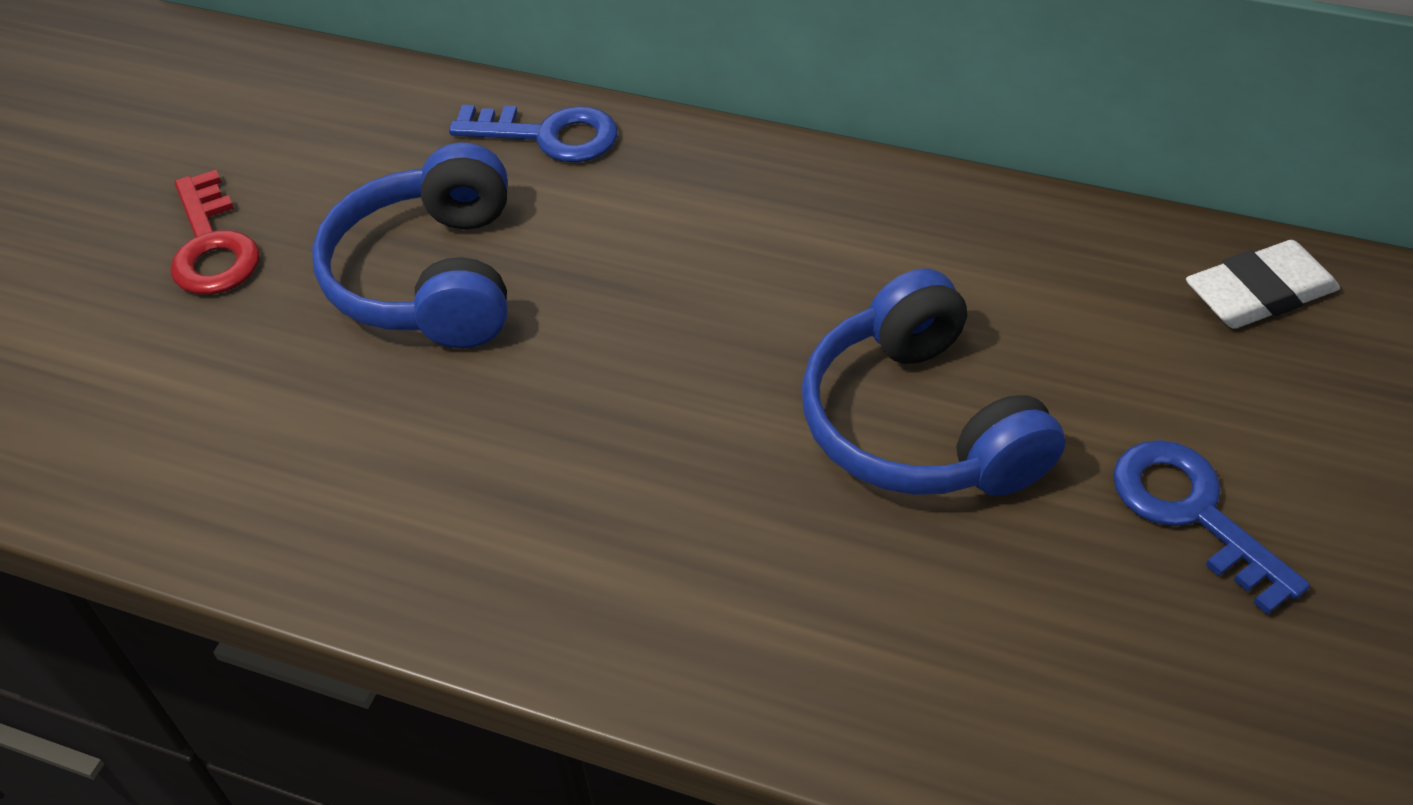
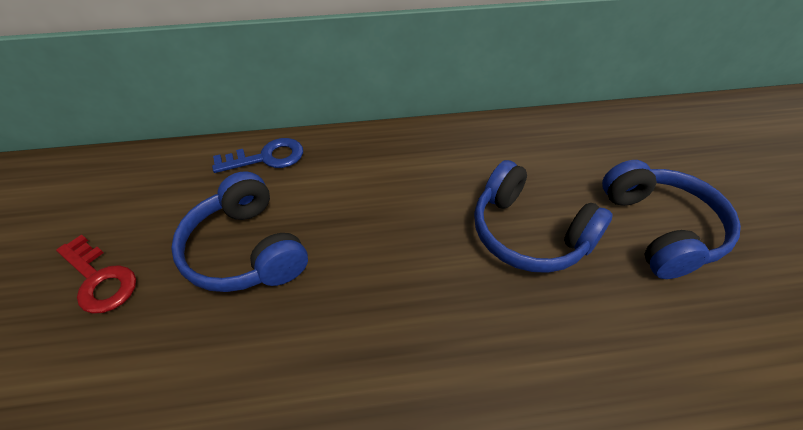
camera: 30 degrees left, 0 degrees up
(1191, 512) = (660, 229): blue key -> blue headphones
(1259, 293) = (609, 130): white eraser -> none

